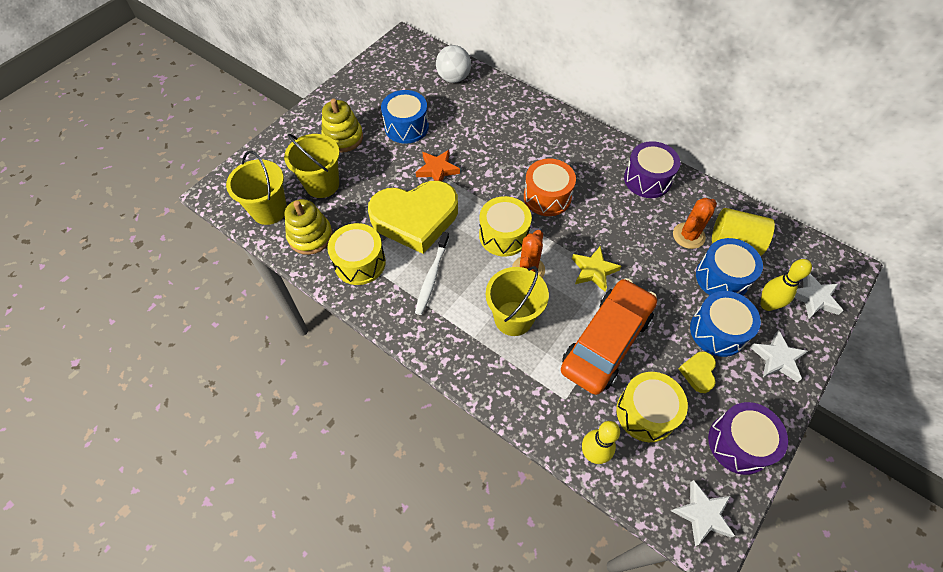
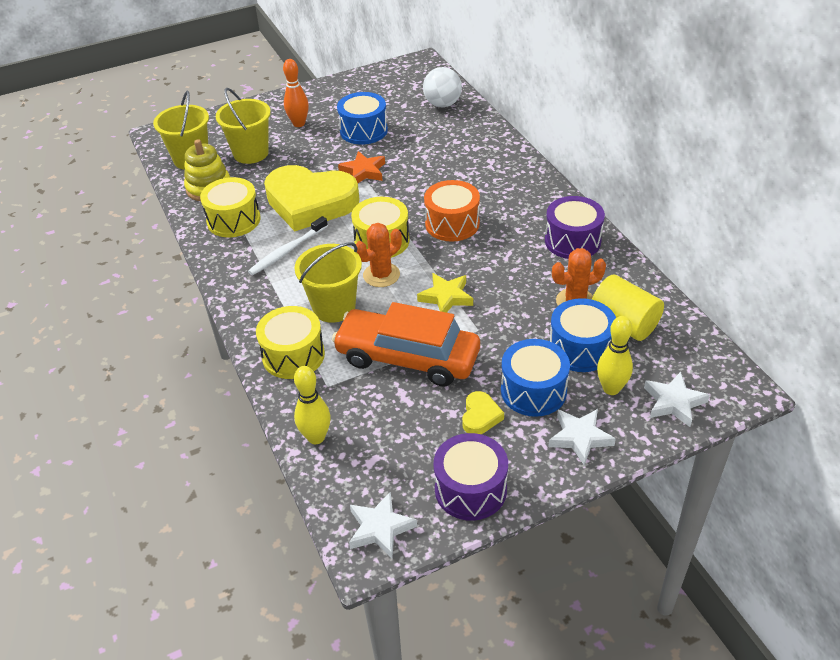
camera: 30 degrees right, 15 degrees down
(343, 138) = (299, 123): yellow stacking toy -> orange bowling pin
(606, 342) = (407, 357): orange car -> orange car turned 135 degrees counterclockwise
(646, 412) = (396, 427): yellow drum -> yellow drum (293, 355)
(698, 372) = (480, 416): yellow heart -> yellow heart turned 150 degrees clockwise

